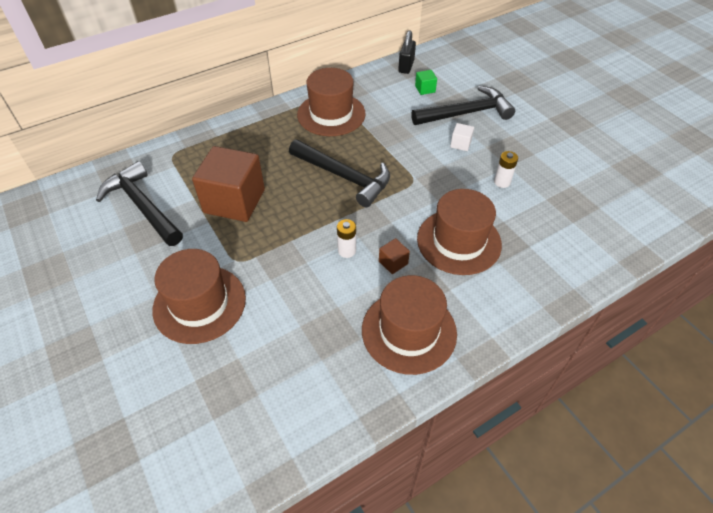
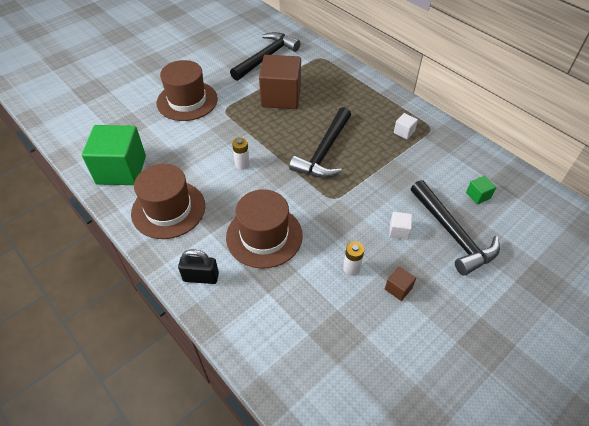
camera: 80 degrees right, 0 degrees up
(324, 390) = (121, 170): none -> green cube
(331, 114) = (404, 132): brown hat -> white cube
(393, 262) = (234, 193): brown cube -> brown cube (398, 288)
(406, 66) = (510, 176): black padlock -> black padlock (201, 277)

